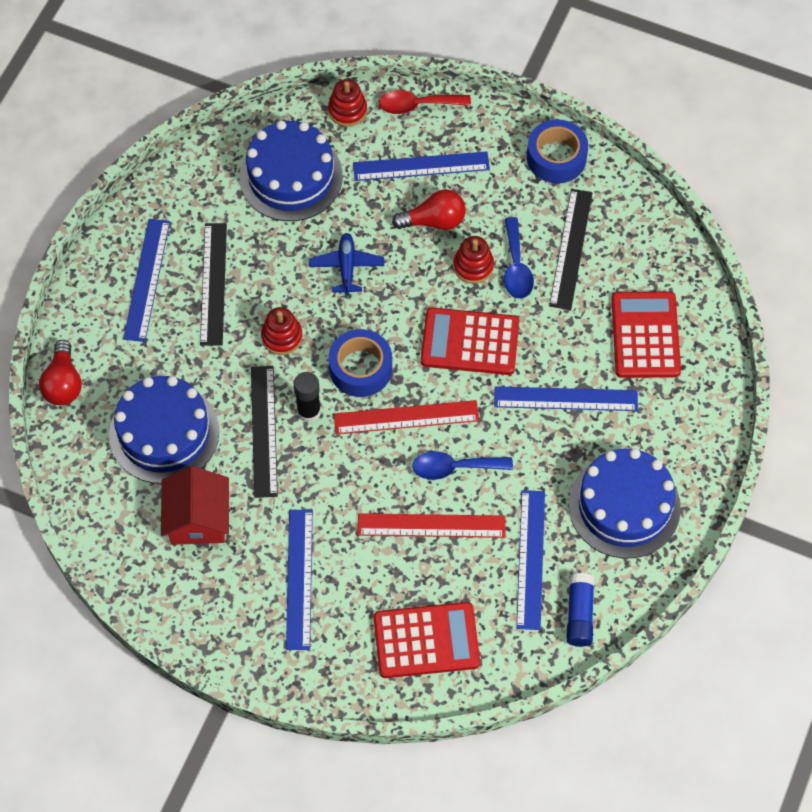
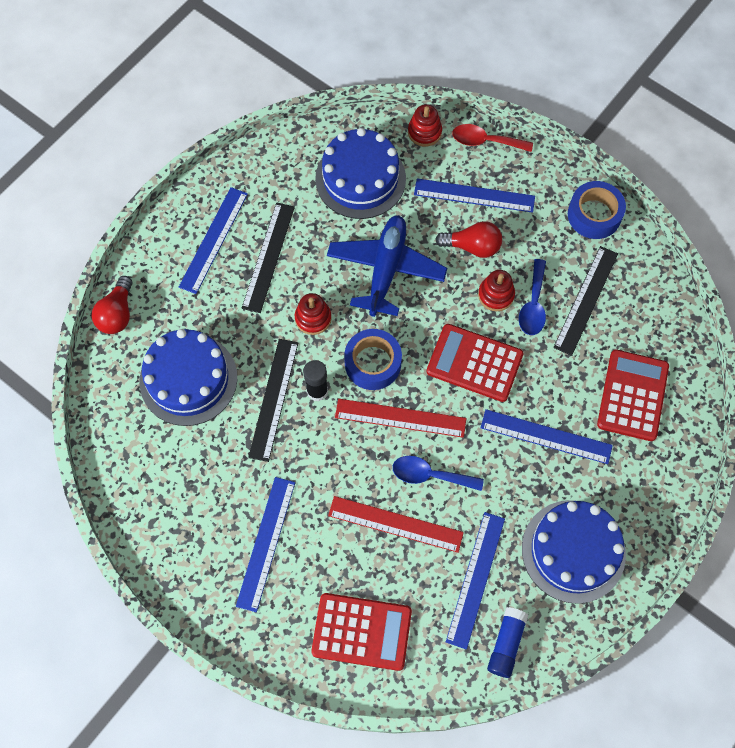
camera: 15 degrees right, 5 degrees up
(198, 519) = (194, 465): red house -> none
(347, 267) = (386, 269): blue plane -> blue plane, size x1.80

